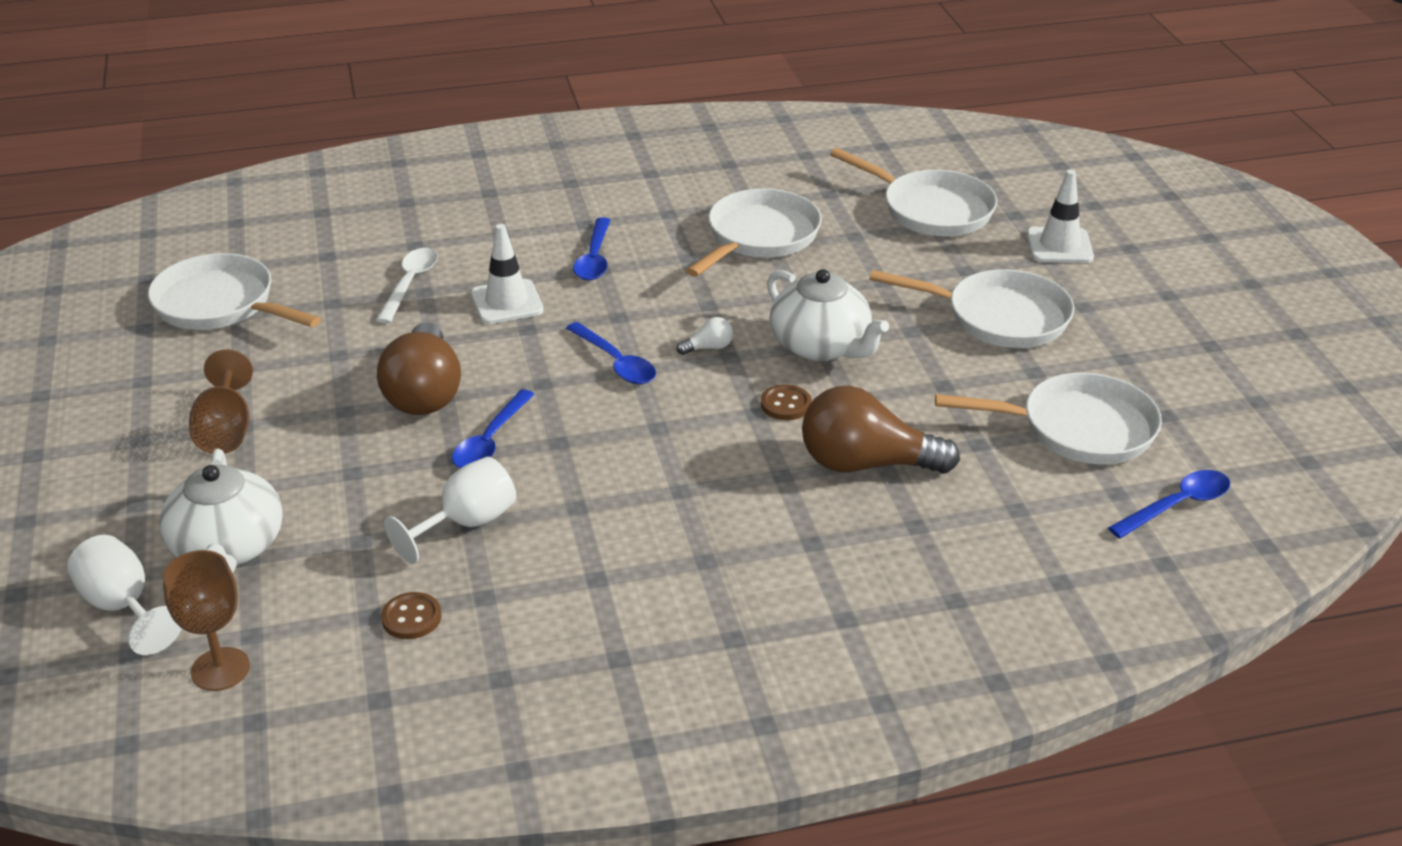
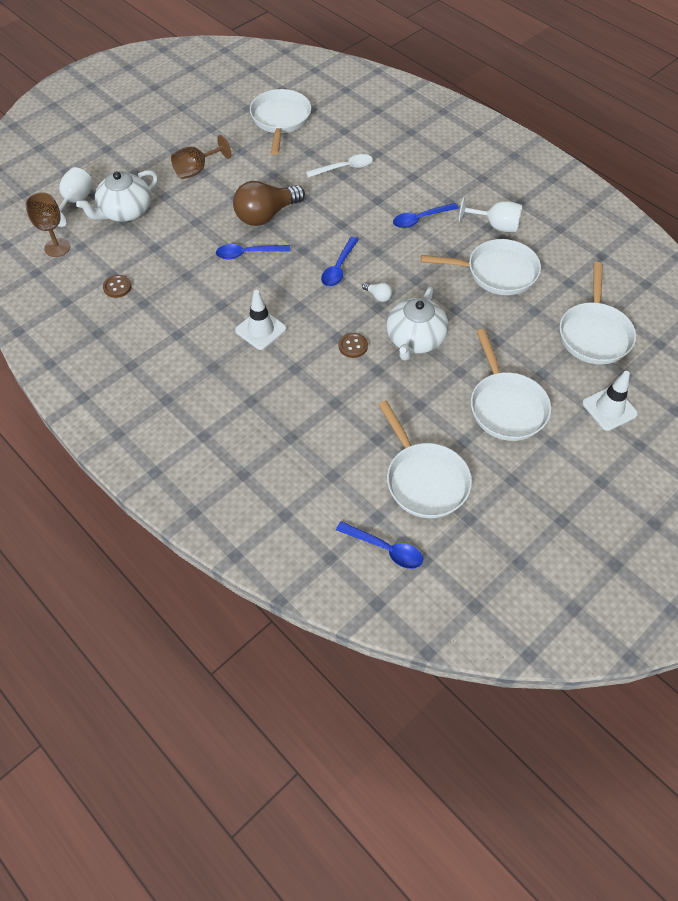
camera: 60 degrees right, 20 degrees up
(466, 524) = (186, 274): white goblet -> white goblet (495, 226)
(507, 302) = (357, 207): white traffic cone -> white traffic cone (260, 330)
(866, 464) = (326, 398): brown light bulb -> none

